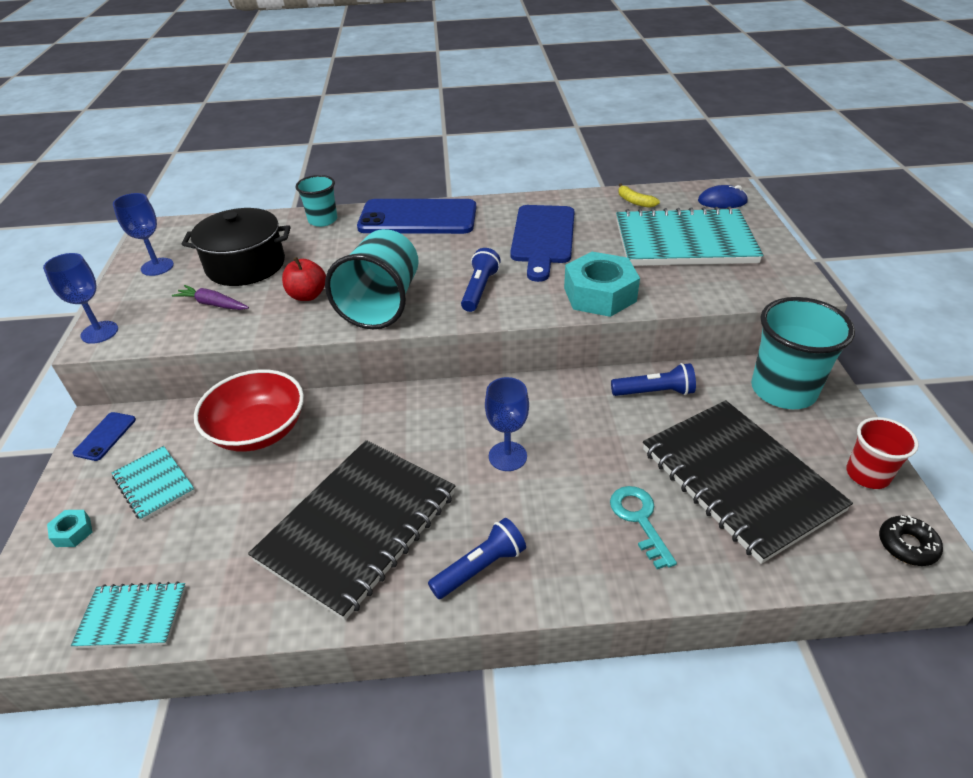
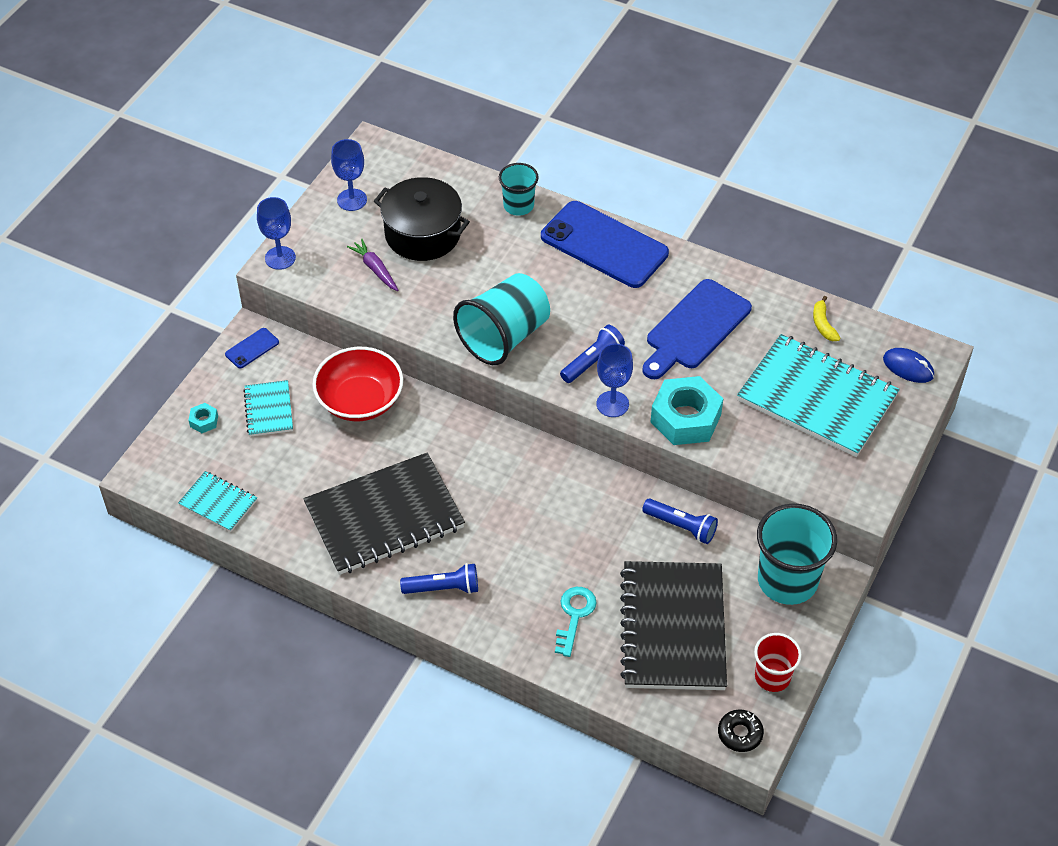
camera: 30 degrees right, 10 degrees up
(307, 295) = (452, 297): red apple -> none
(507, 456) = (522, 519): blue goblet -> blue goblet (612, 404)

